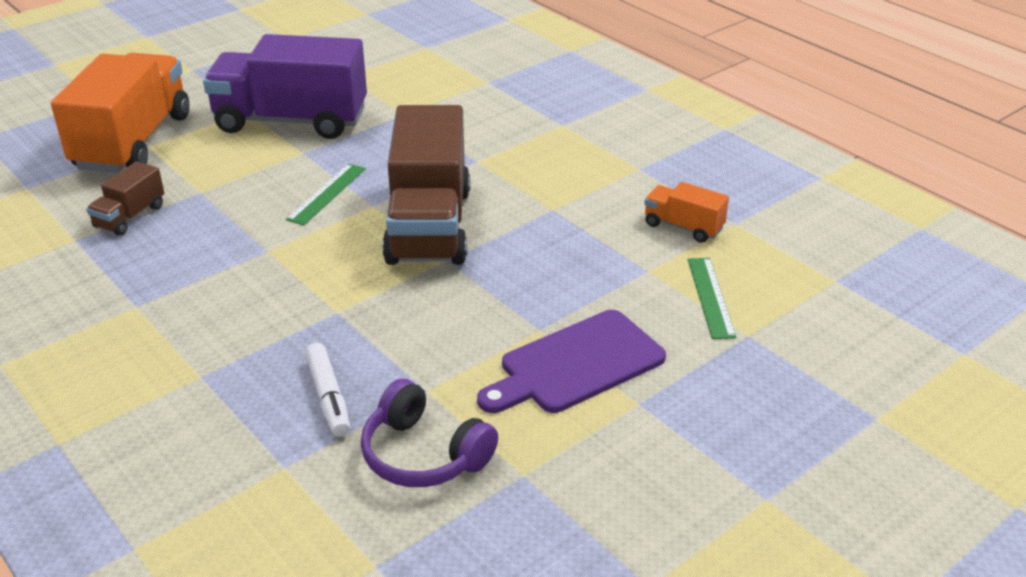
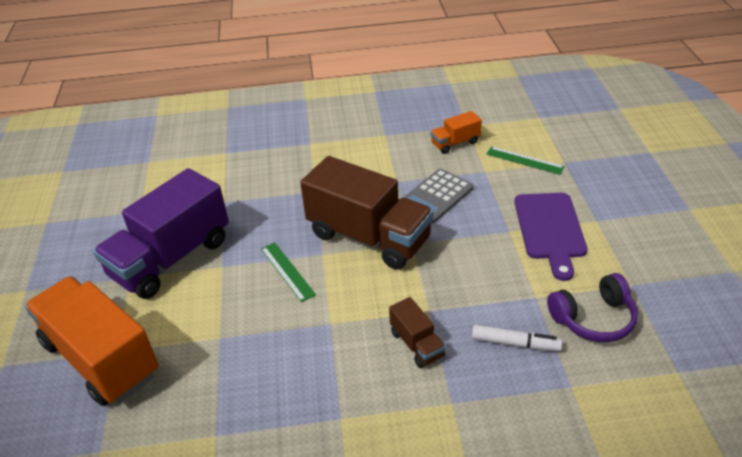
camera: 55 degrees left, 5 degrees up
(130, 216) = (214, 390): brown truck -> brown truck (416, 344)
(552, 248) = (436, 196): none -> grey calculator

